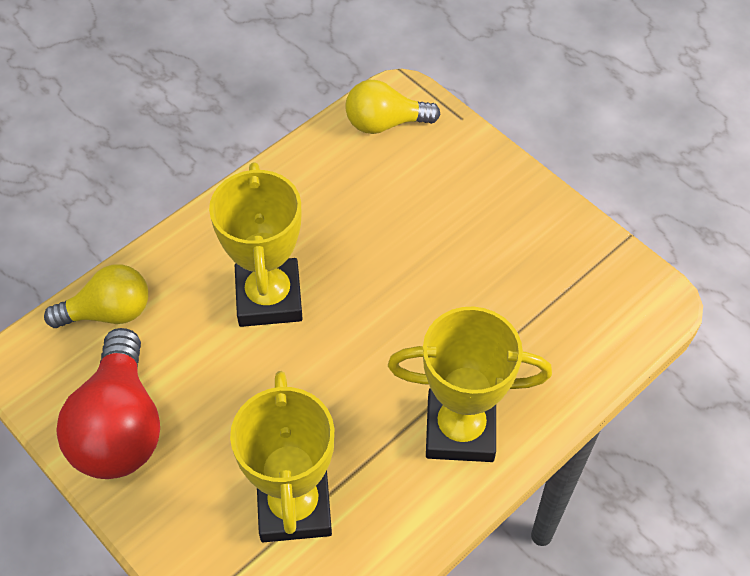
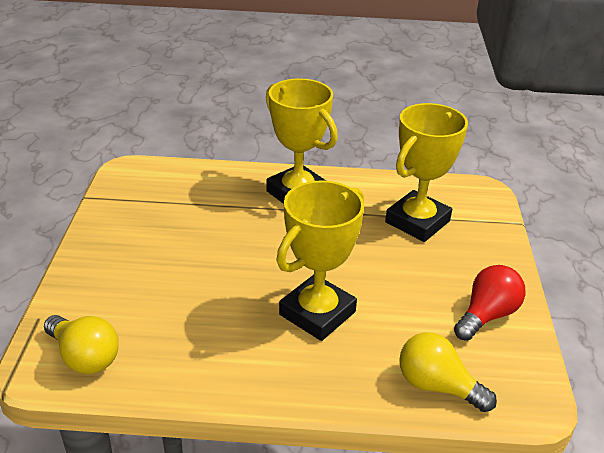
camera: 135 degrees left, 20 degrees down
(120, 427) = (487, 315): red light bulb -> red light bulb, size x0.65

